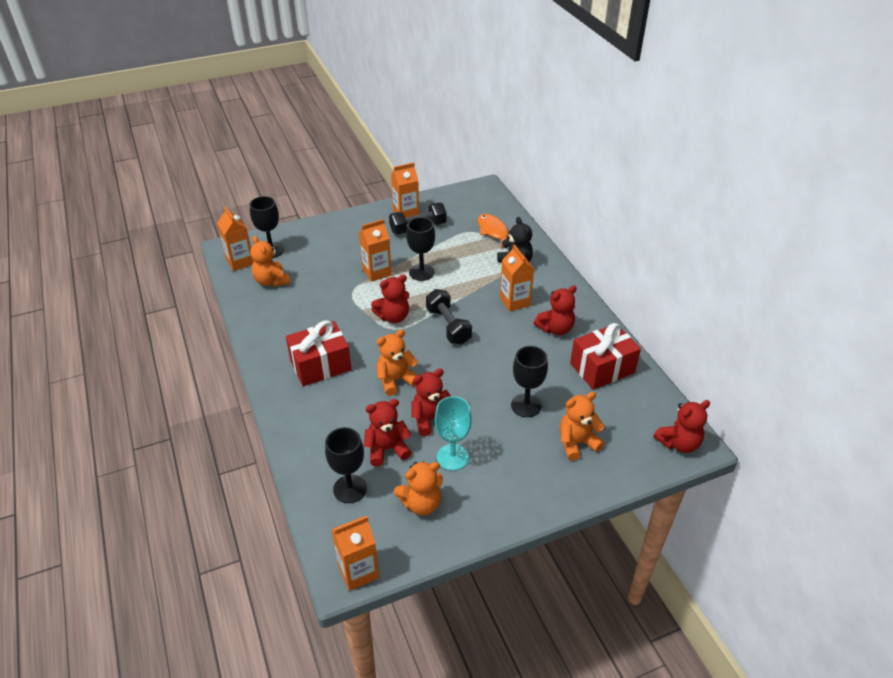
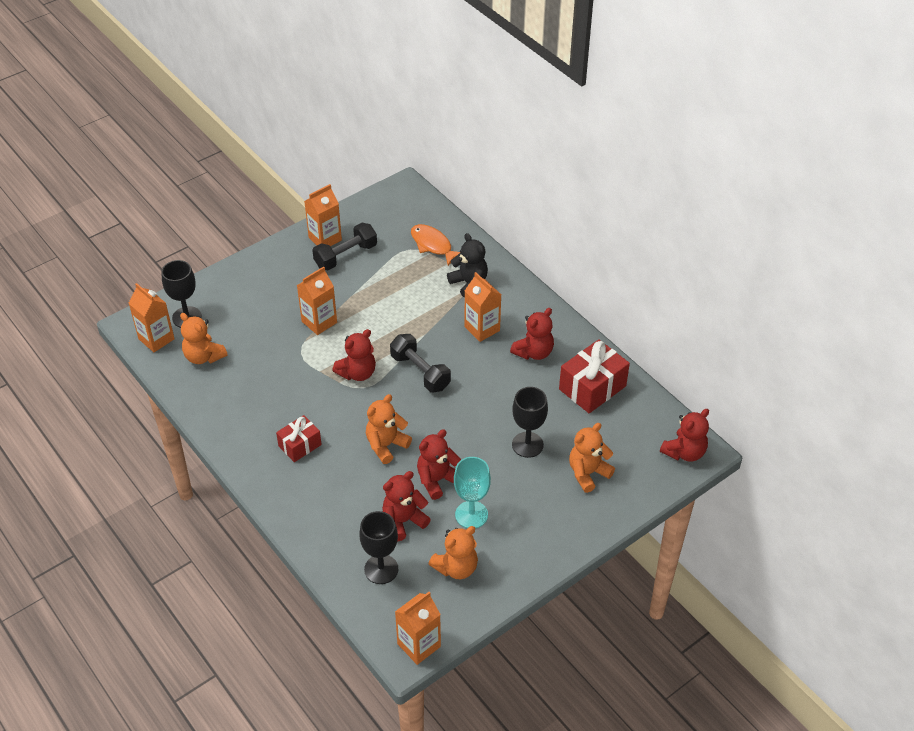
camera: 15 degrees left, 5 degrees up
(320, 365) = (300, 445): red gift -> red gift, size x0.61
(421, 272) = (369, 312): black goblet -> none

